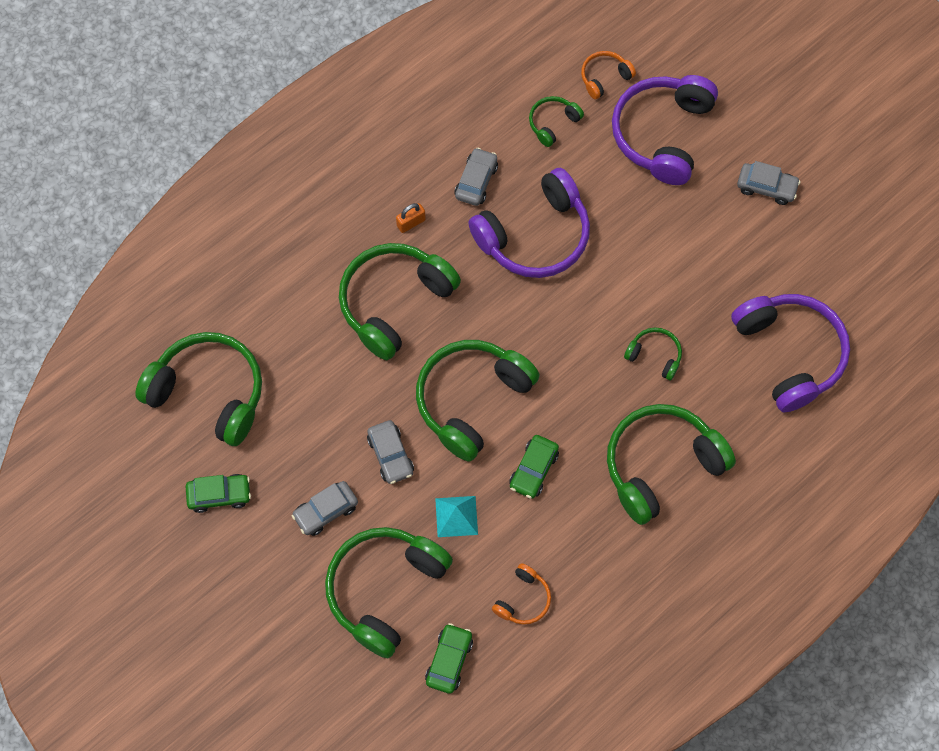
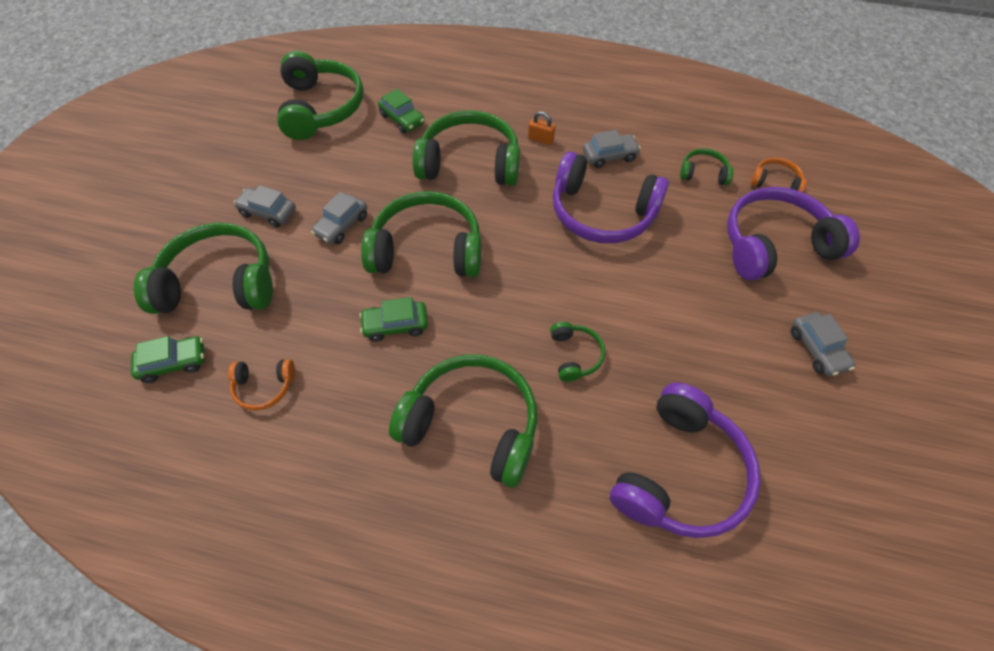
camera: 55 degrees right, 10 degrees down
(219, 495) = (245, 150): green car -> green car (402, 119)
(456, 516) = (315, 295): turquoise pyramid -> none

